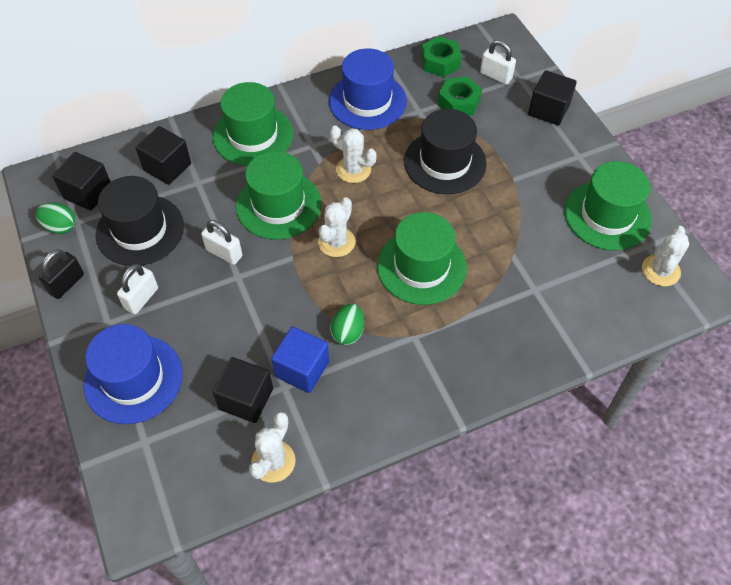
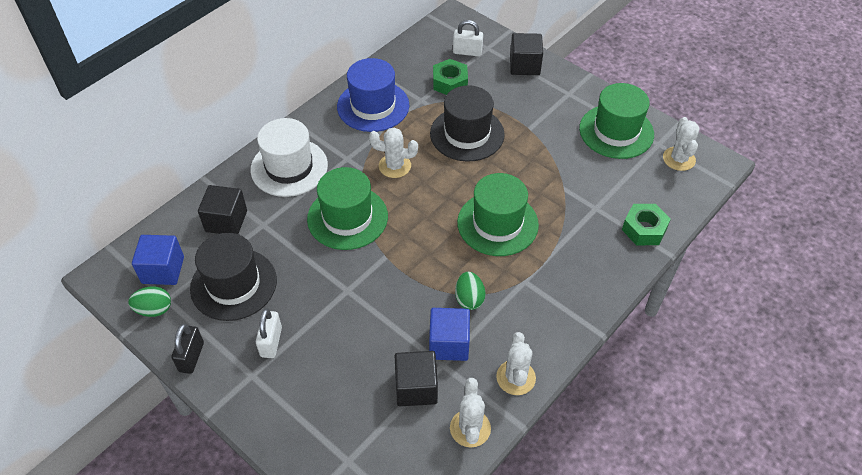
camera: 25 degrees left, 5 degrees down
(88, 193) = (163, 270): black cube -> blue cube
(133, 379) = (306, 413): blue hat -> none
(224, 253) = (323, 275): white padlock -> none
(253, 135) = (289, 167): green hat -> white hat
(336, 242) = (416, 230): white cactus -> white cactus (516, 377)
(440, 62) = (415, 55): green nut -> green nut (644, 229)

